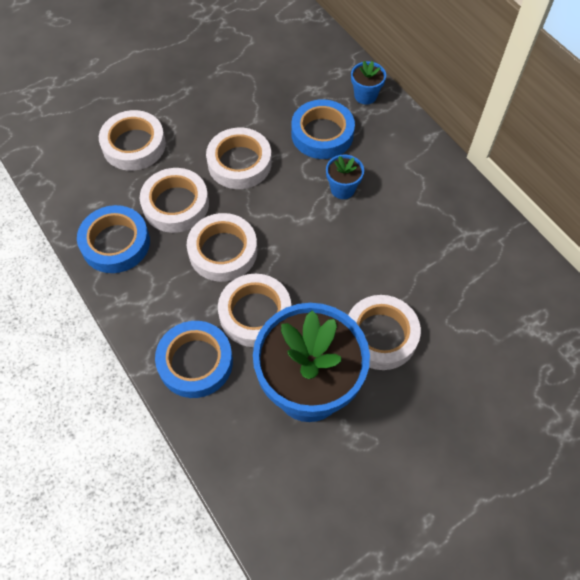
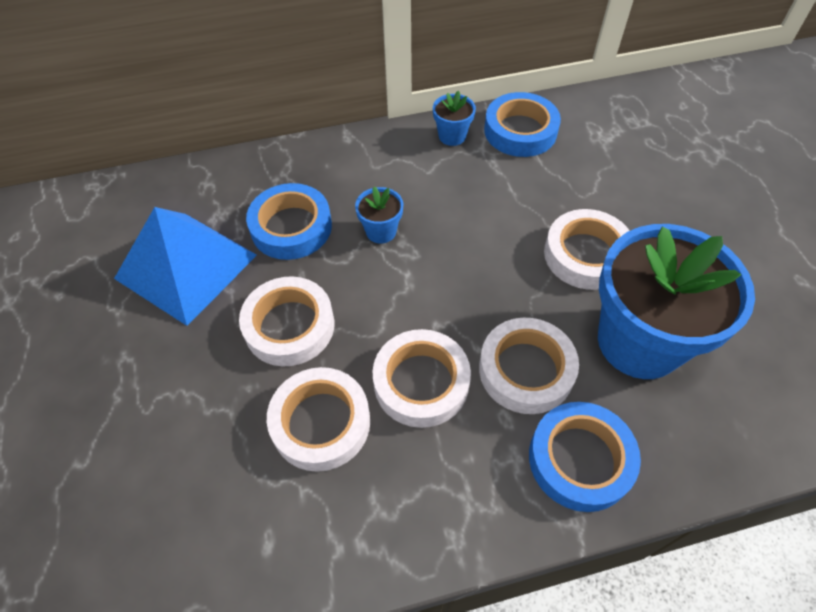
camera: 70 degrees left, 5 degrees down
(115, 243) = (353, 525): blue tape -> blue tape (520, 131)
(134, 145) = (184, 456): white tape -> none
(264, 90) = (186, 266): none -> blue pyramid
(365, 96) = (258, 171): blue flower pot -> blue flower pot (452, 136)

